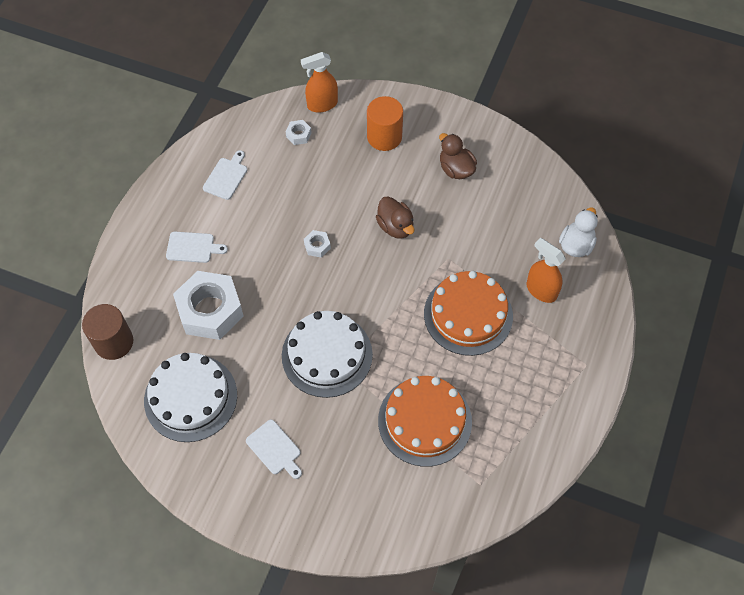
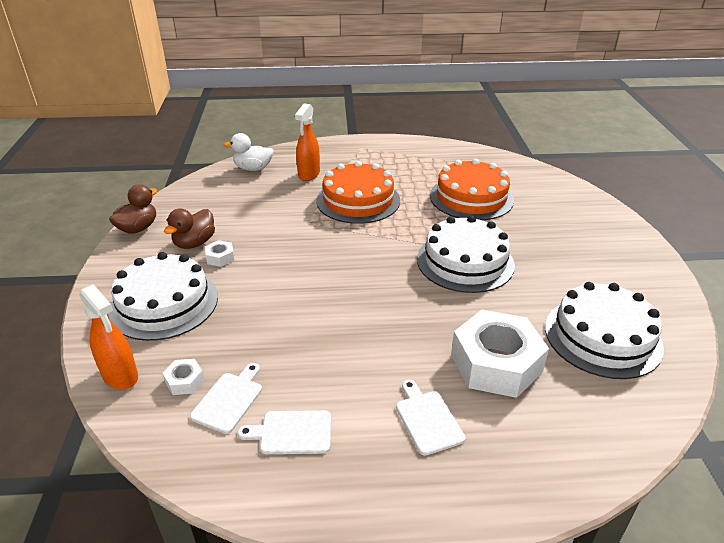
camera: 115 degrees left, 25 degrees down
(114, 342) = (621, 440): brown cylinder -> none
(275, 449) = (581, 263): white cutting board -> white cutting board (229, 400)
(317, 246) = (348, 307): white nut -> white nut (220, 257)
(384, 137) = (164, 303): orange cylinder -> white cake
(395, 226) = (289, 261): brown duck -> brown duck (138, 228)

